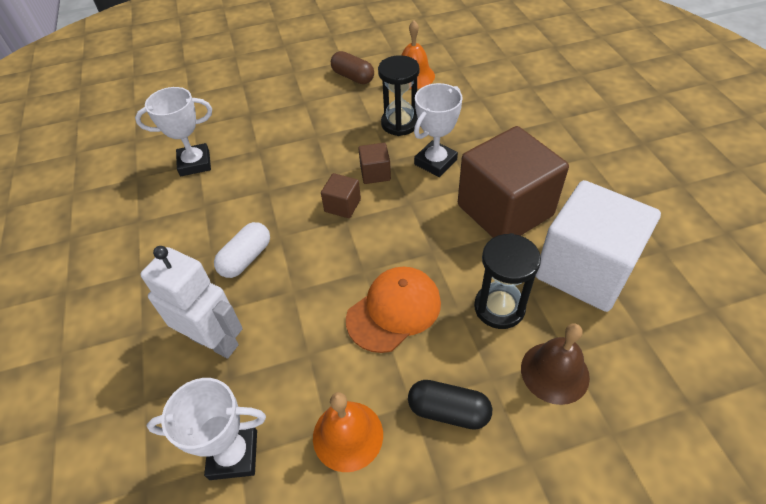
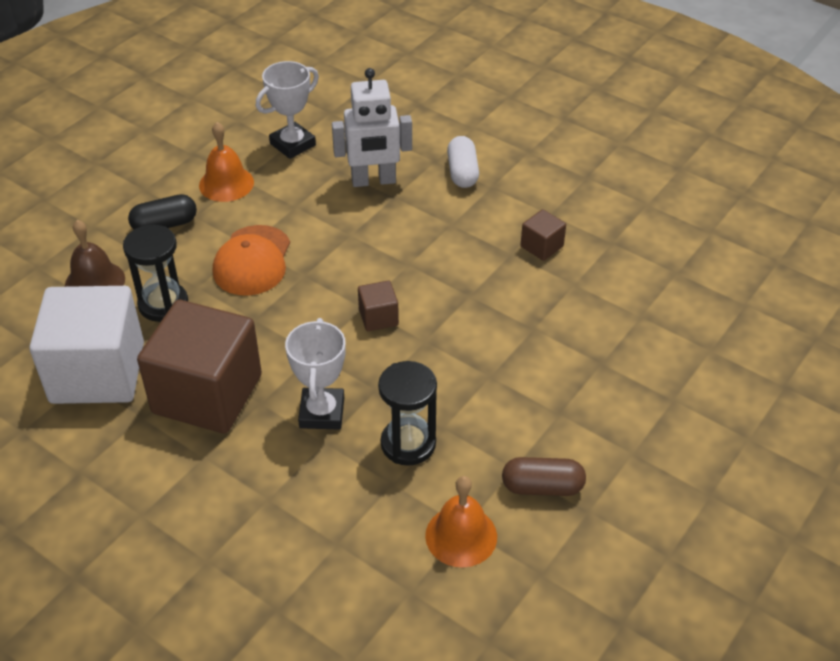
camera: 140 degrees right, 5 degrees down
(195, 163) = (577, 282): white trophy -> none
(246, 258) = (416, 235): white capsule -> white capsule (462, 172)
(375, 173) = (377, 366): brown cube -> brown cube (542, 246)

